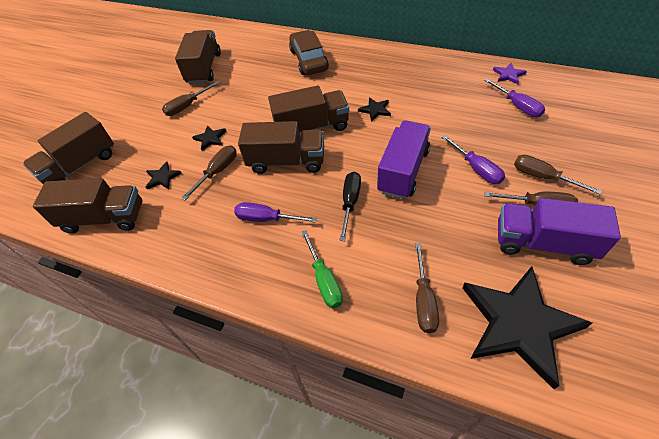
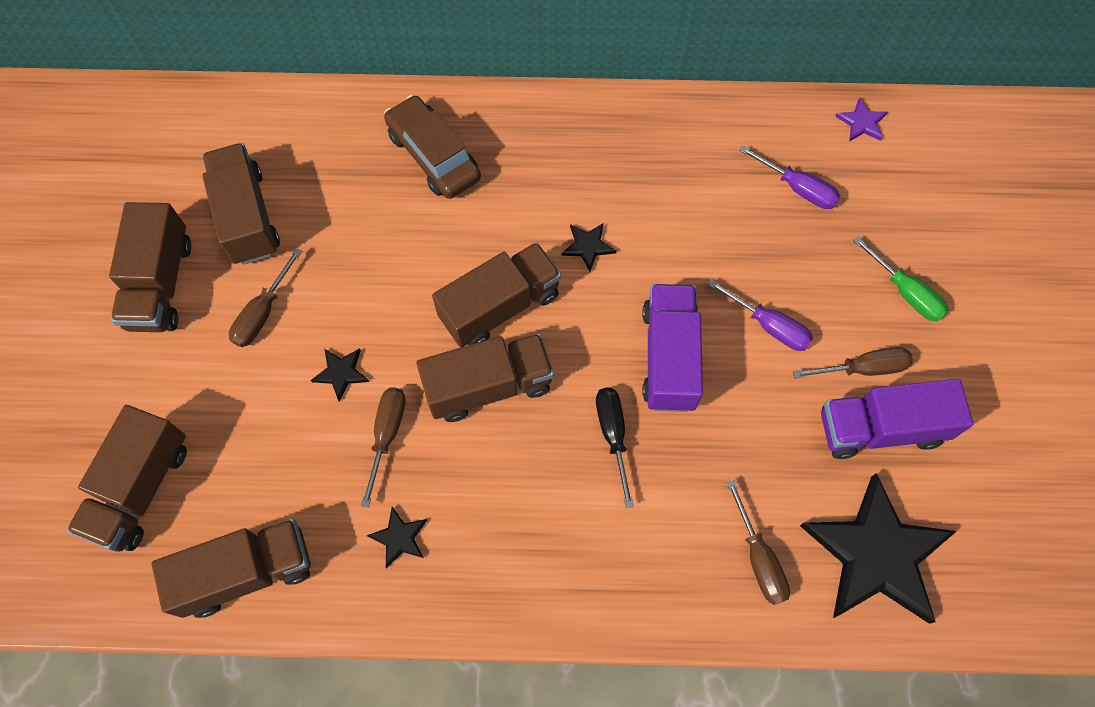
camera: 25 degrees left, 15 degrees up
(148, 86) = (161, 284): none -> brown truck
(162, 177) = (301, 471): black star -> black star (399, 538)
(266, 219) = (502, 498): purple screwdriver -> none
(324, 281) = (625, 571): green screwdriver -> green screwdriver (906, 293)
(508, 75) = (770, 123): purple star -> purple star (862, 122)
(542, 177) = (858, 317): brown screwdriver -> none

